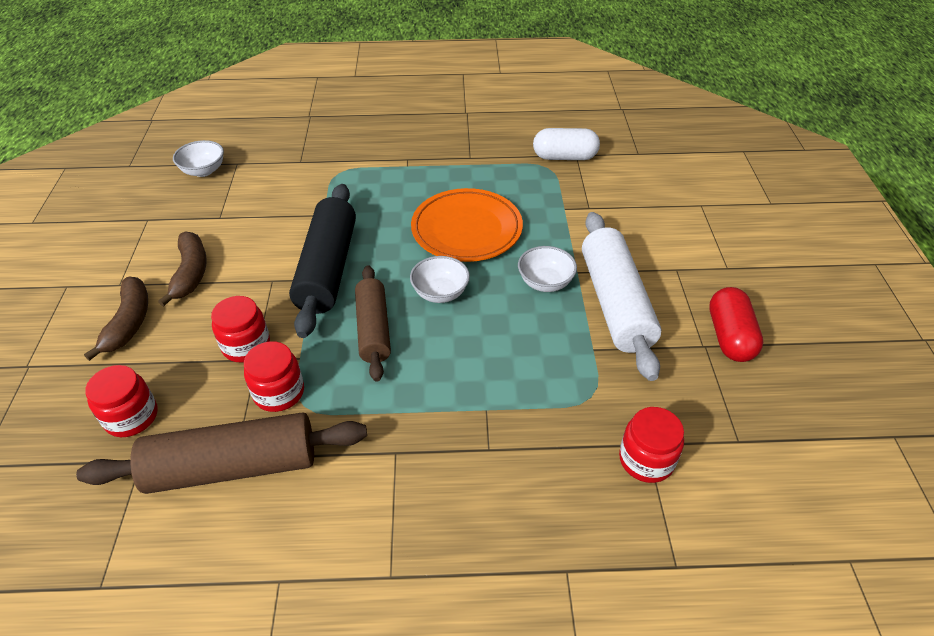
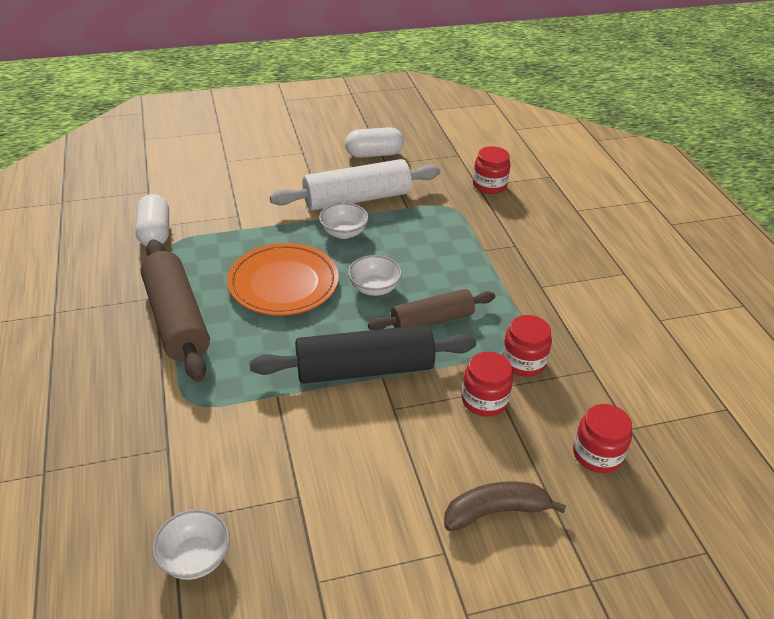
camera: 105 degrees left, 5 degrees down
(191, 273) = (404, 485): brown banana -> none
(233, 466) = (601, 368): brown rolling pin -> brown rolling pin (177, 319)
(729, 336) = (374, 154): red capsule -> white capsule

